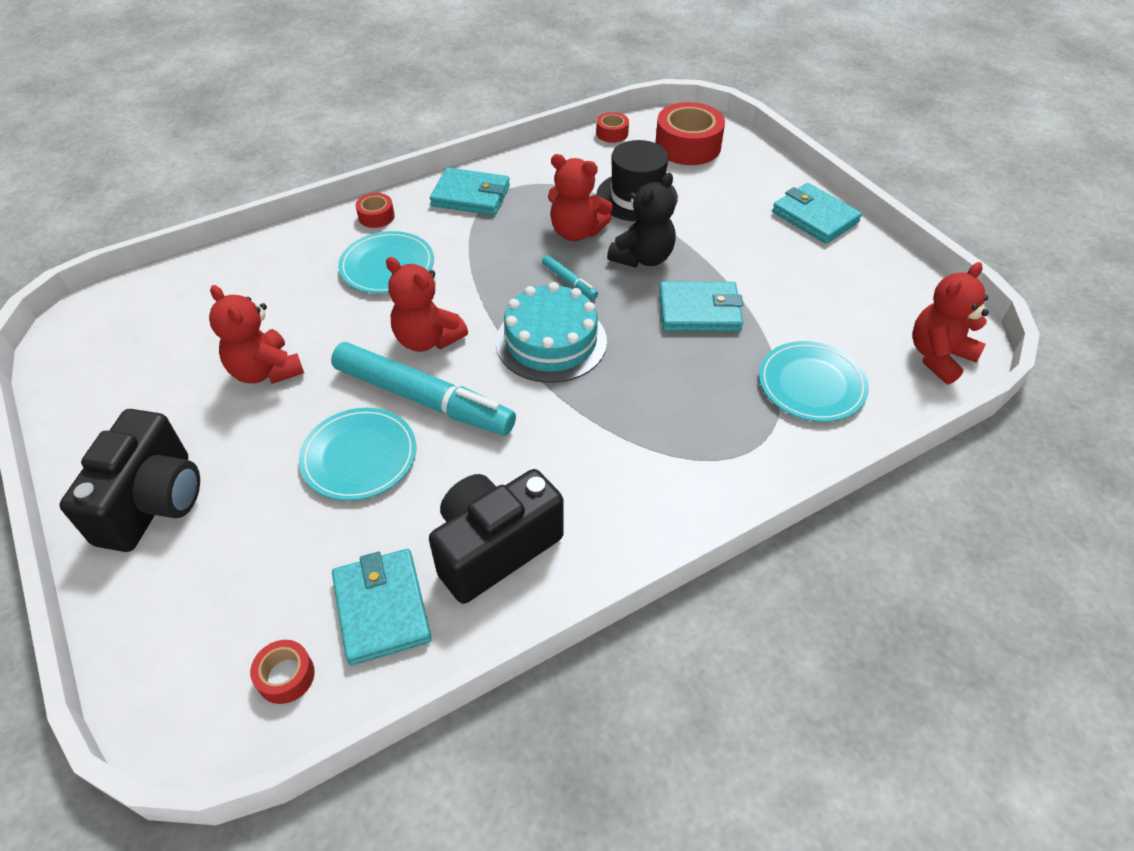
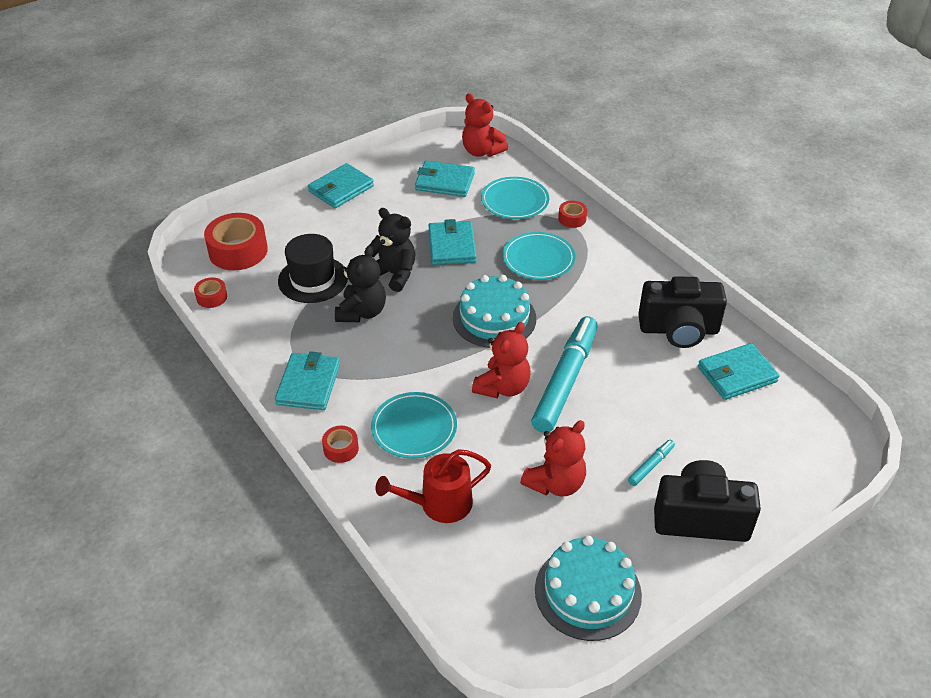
camera: 95 degrees left, 5 degrees down
(114, 381) = (588, 592): none -> turquoise cake
(278, 280) = (440, 504): none -> red watering can
(286, 676) = (795, 409): red tape -> red tape (572, 219)
(359, 456) = (626, 407): turquoise plate -> turquoise plate (538, 258)
(494, 548) = (678, 330): black camera -> black camera turned 45 degrees counterclockwise
(569, 281) = (425, 312): turquoise marker -> turquoise marker (651, 465)
(576, 232) = (362, 312): red teddy bear -> black teddy bear
(847, 311) = (445, 182): none -> turquoise wallet

